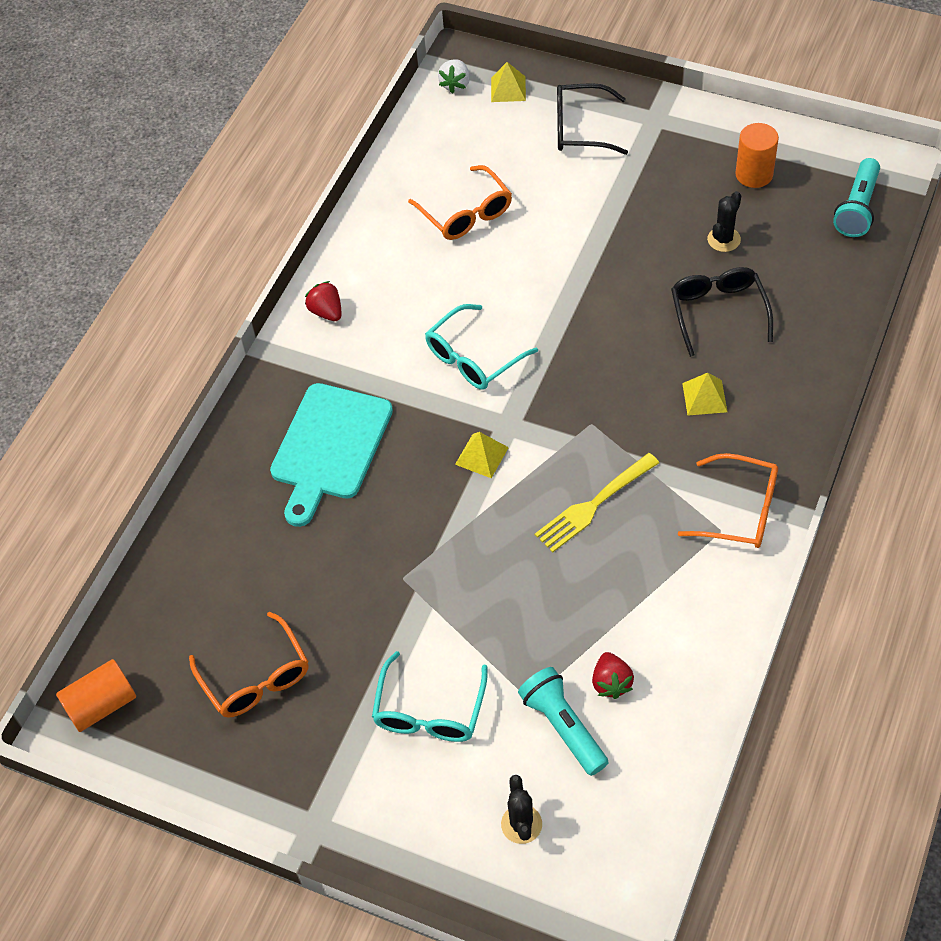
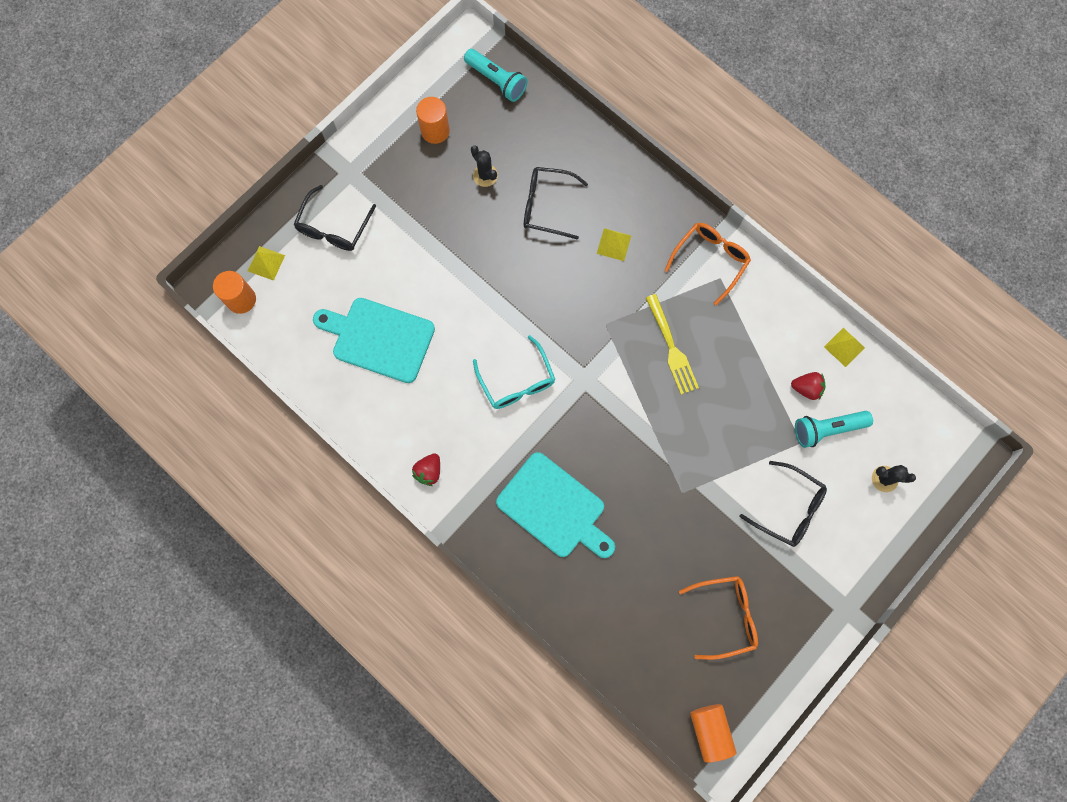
camera: 75 degrees left, 20 degrees up
(326, 312) = (429, 471): red strawberry -> red strawberry turned 45 degrees counterclockwise
(429, 711) = (788, 508): turquoise glasses -> black glasses
(455, 84) = (241, 299): white strawberry -> orange cylinder
(466, 213) = (379, 339): orange glasses -> turquoise cutting board
(481, 455) = (603, 405): yellow pyramid -> yellow pyramid (844, 347)

